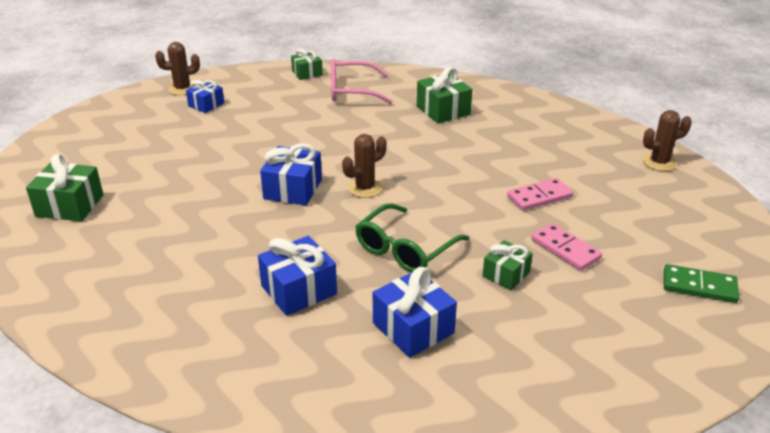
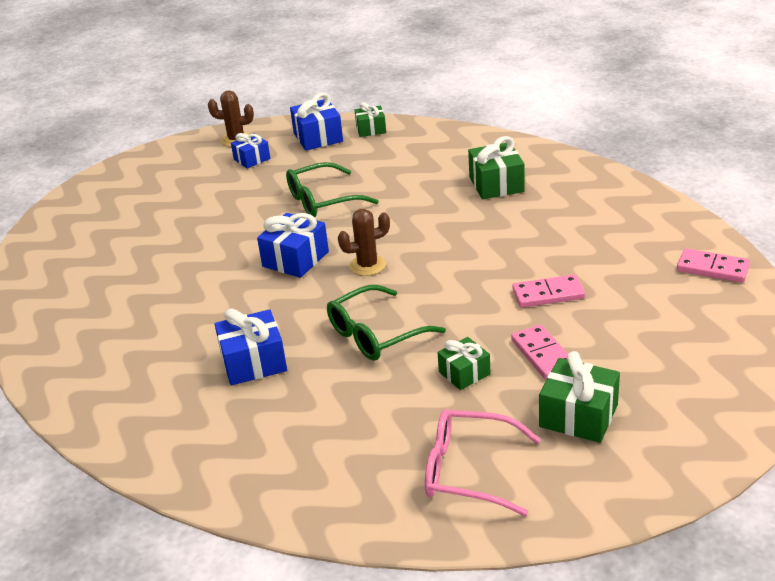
camera: 20 degrees right, 0 degrees up
(70, 205) = (85, 255): green gift -> green gift (578, 416)
(293, 135) = (322, 201): none -> green glasses
(352, 91) = (408, 154): pink glasses -> pink glasses (469, 471)
(413, 328) = (342, 414): blue gift -> blue gift (318, 137)
(659, 162) = (713, 268): brown cactus -> pink domino
(699, 286) = (668, 413): green domino -> none

